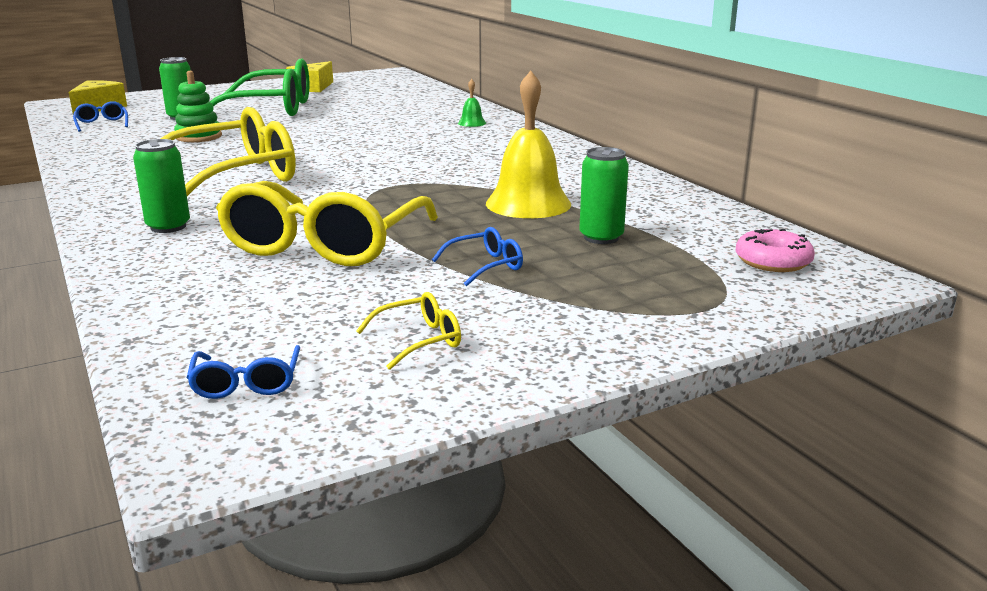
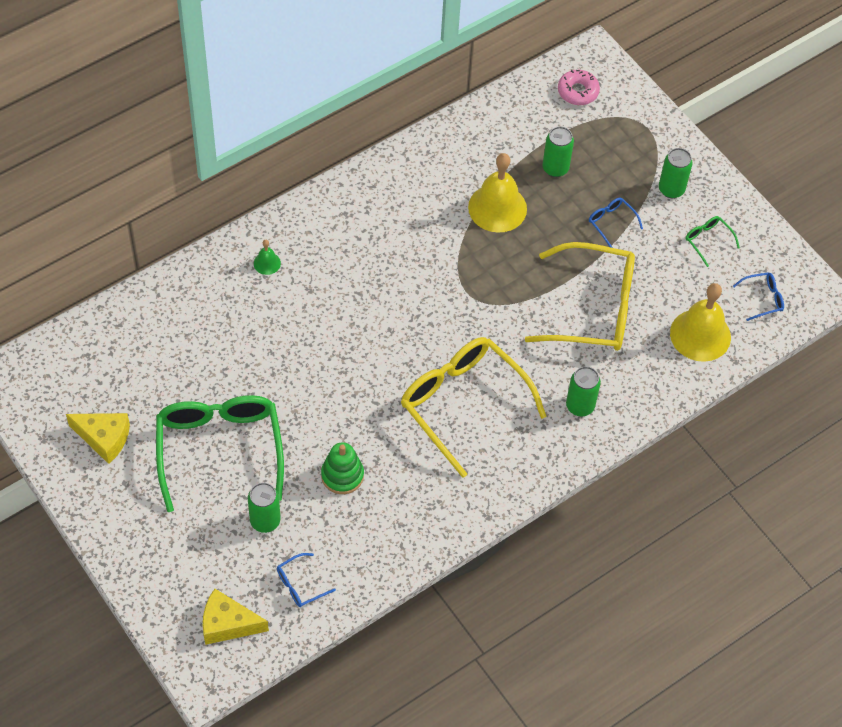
camera: 100 degrees left, 35 degrees up
(213, 314) = (700, 335): none -> yellow bell
(419, 340) = (707, 241): yellow glasses -> green glasses
(552, 317) = (671, 189): none -> green can

